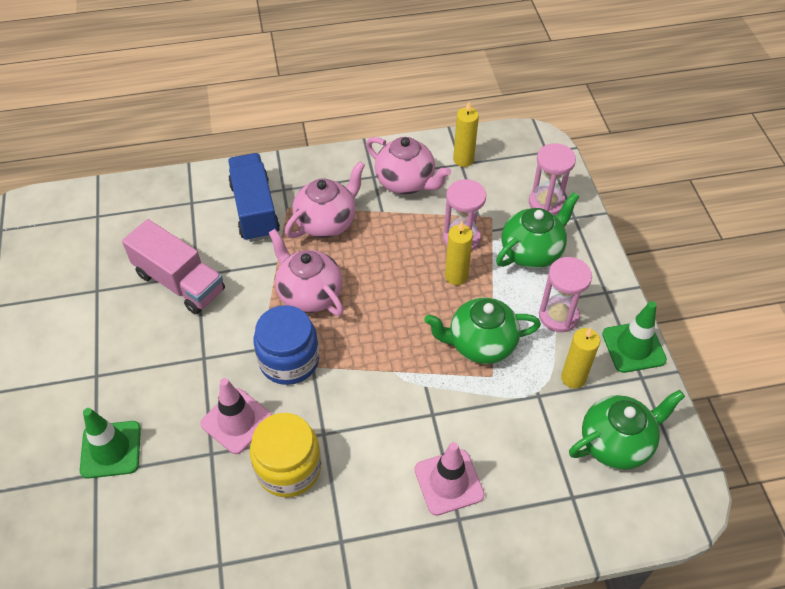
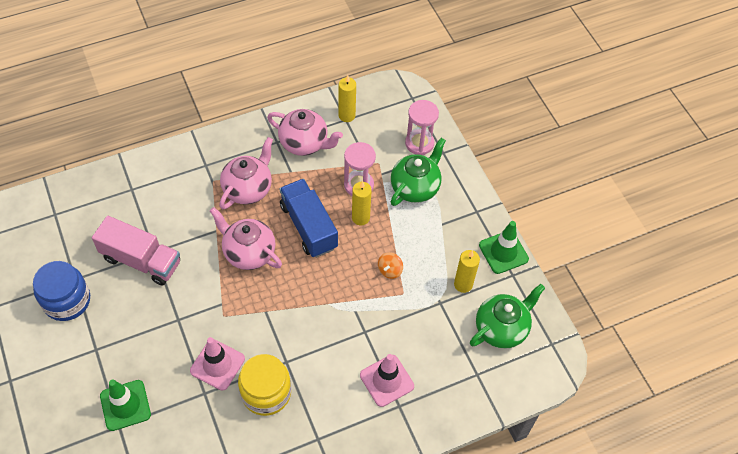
camera: 15 degrees left, 5 degrees up
(255, 210) = (186, 187): blue truck -> blue truck (308, 226)
(289, 360) = (246, 309): blue jar -> blue jar (67, 300)
(480, 344) = (390, 270): green teapot -> orange spinning top
(558, 316) = (444, 237): pink hourglass -> none

